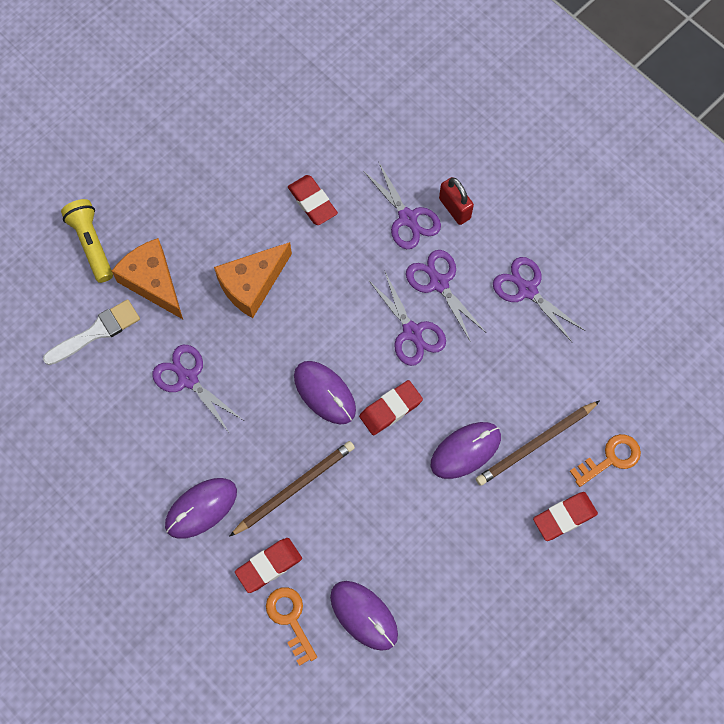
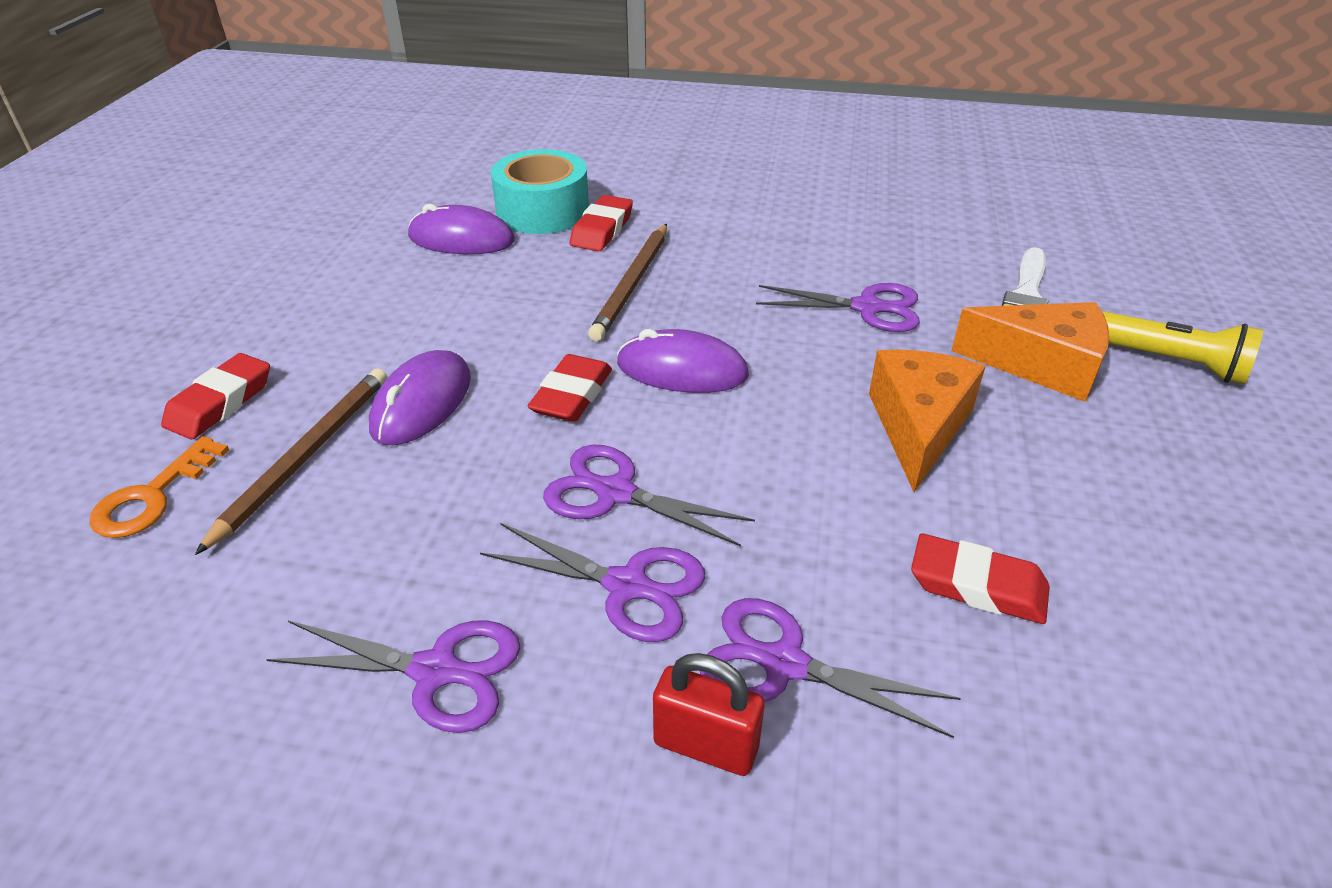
camera: 145 degrees right, 30 degrees down
(201, 508) = (720, 234): purple mouse -> none
(290, 619) = (543, 211): orange key -> turquoise tape

